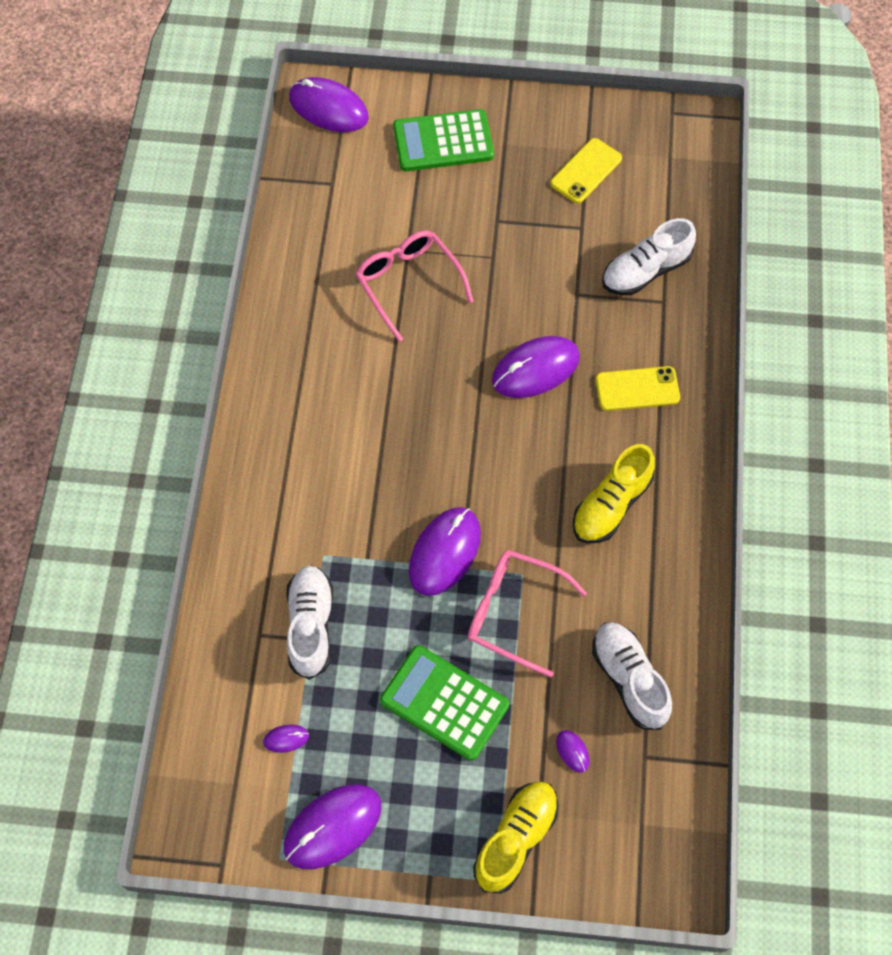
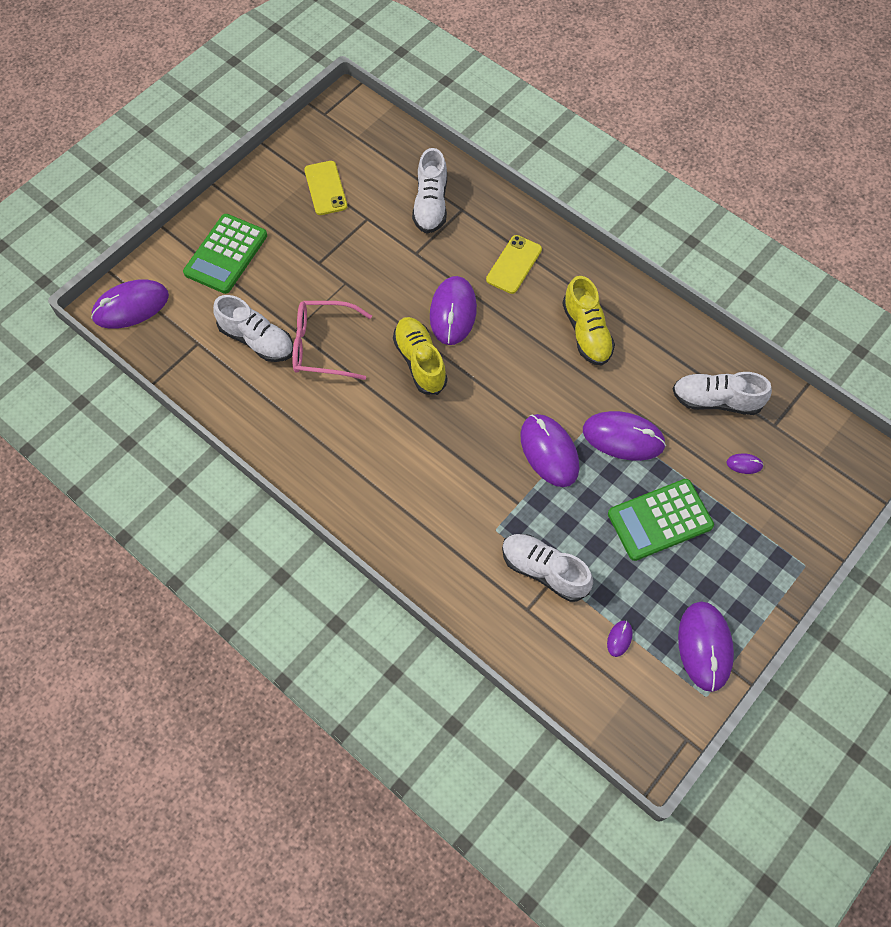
camera: 55 degrees left, 0 degrees up
(372, 227) = (257, 340): none -> white shoe
(513, 612) = (623, 437): pink glasses -> purple mouse
(516, 839) = (783, 536): yellow shoe -> yellow shoe (420, 361)

